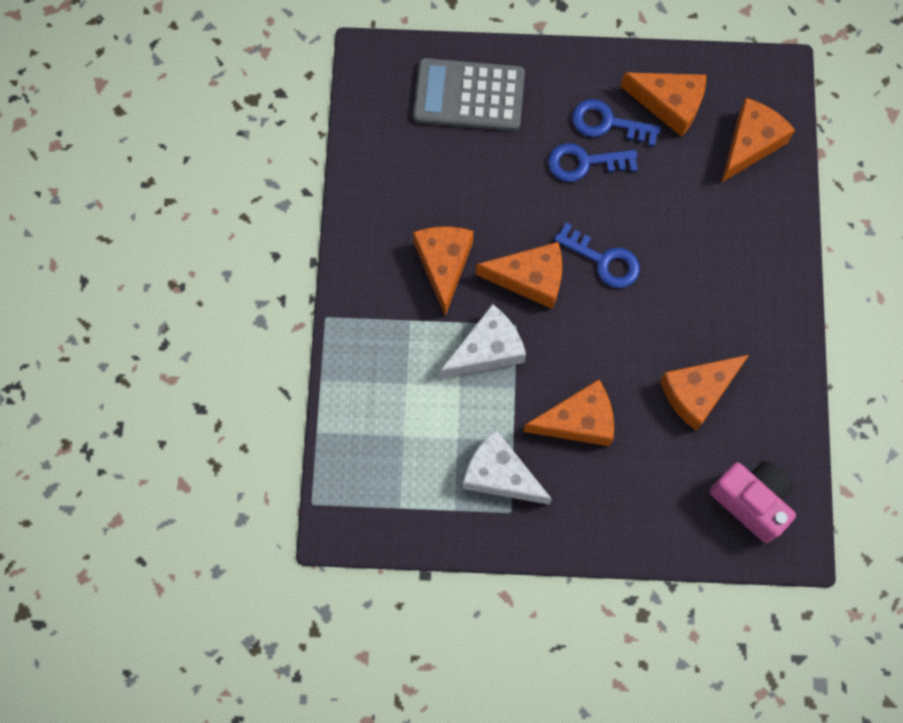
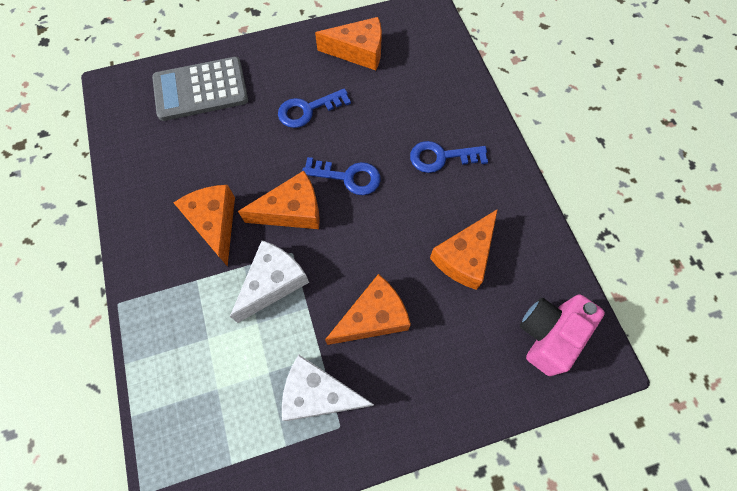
camera: 20 degrees left, 5 degrees down
(608, 123) = (317, 77): blue key -> blue key (442, 157)
(750, 144) = (429, 60): orange cheese -> none
(751, 501) = (548, 335): pink camera -> pink camera turned 75 degrees counterclockwise

